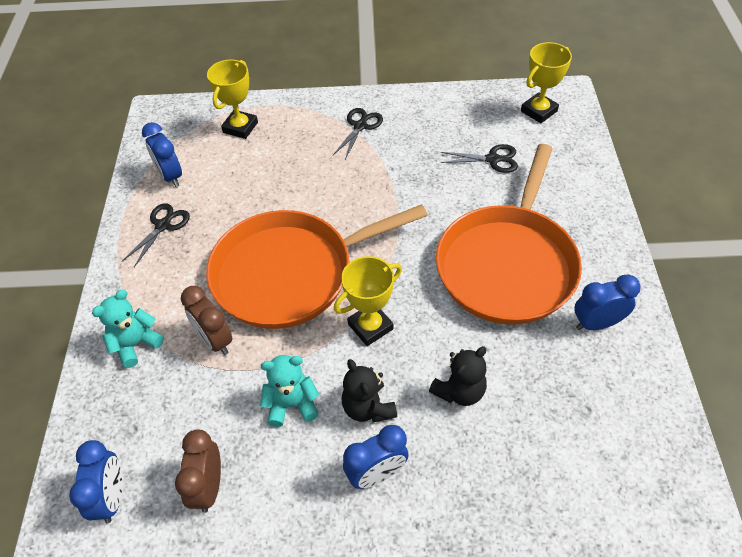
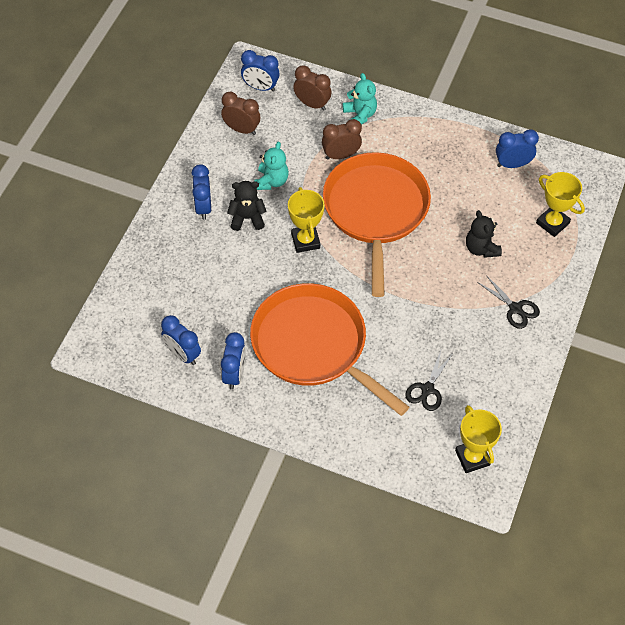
camera: 110 degrees right, 5 degrees up
(130, 410) = (312, 104): none -> brown clock
(163, 226) = (460, 149): black scissors -> none
(459, 391) = (230, 270): black teddy bear -> black teddy bear (481, 248)
(612, 390) = (182, 354): none -> blue clock

